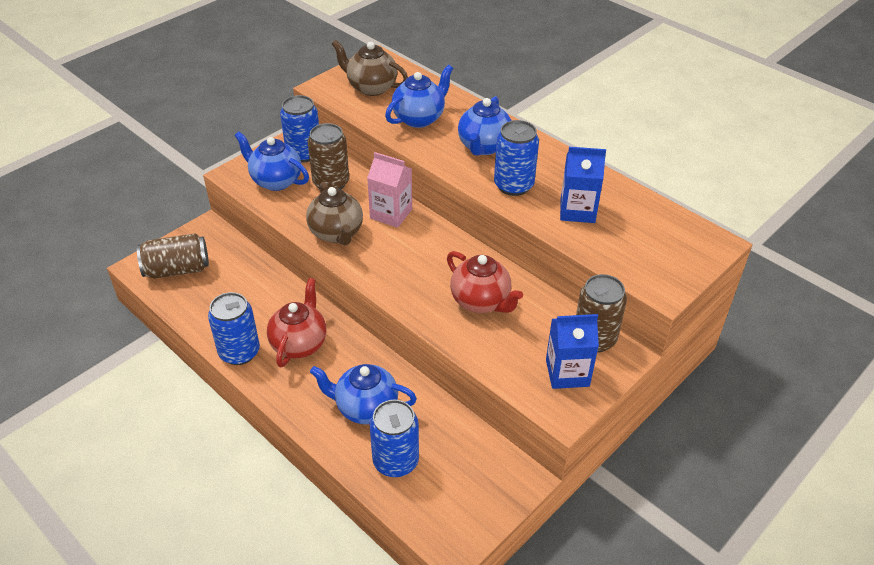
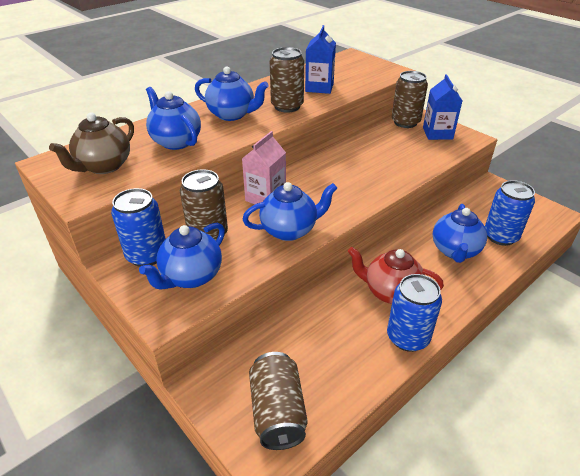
camera: 85 degrees left, 5 degrees down
(336, 233) = (290, 230): brown teapot -> blue teapot
(481, 301) = (376, 159): red teapot -> none
(513, 185) = (287, 106): blue can -> brown can

